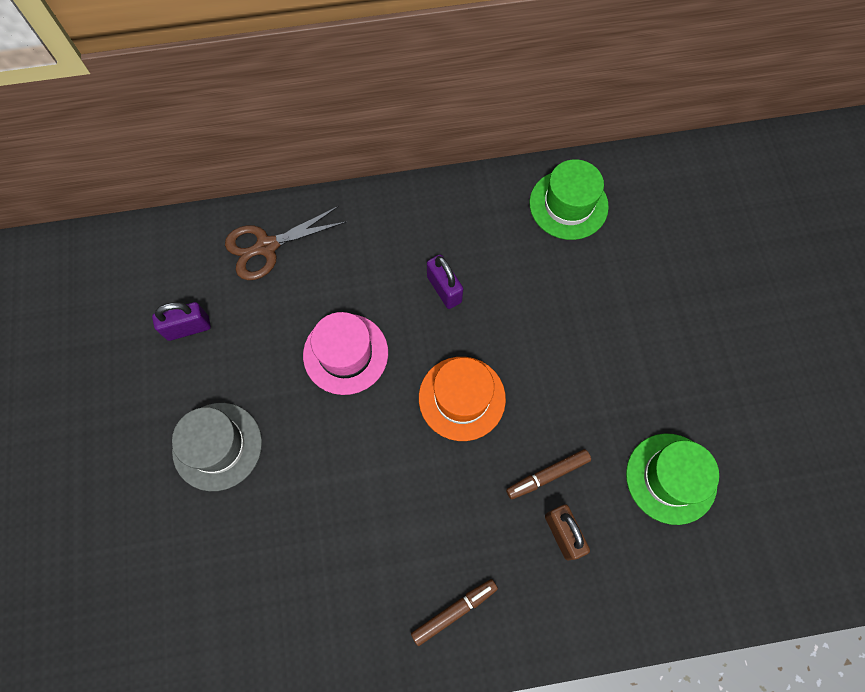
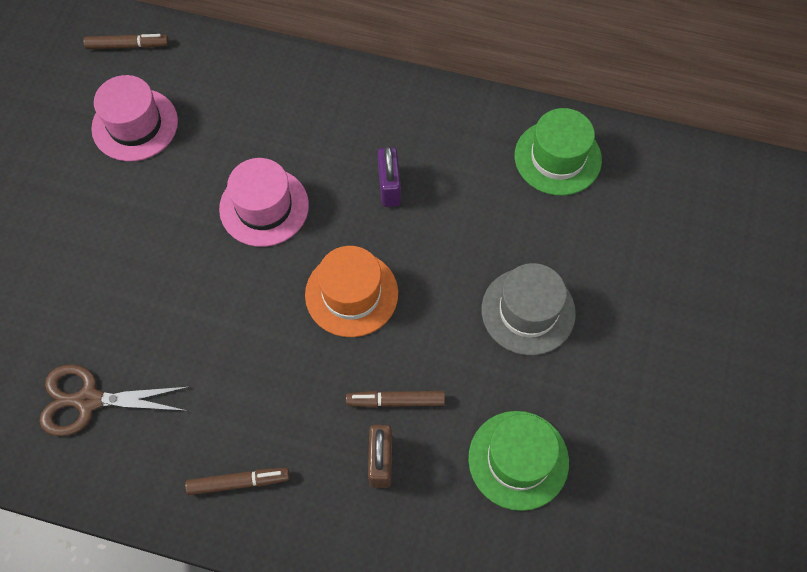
camera: 25 degrees right, 5 degrees down
(142, 257) = (128, 46): none -> brown marker
(188, 328) = (135, 125): purple padlock -> pink hat
(217, 446) = (105, 239): grey hat -> grey hat (528, 311)
(267, 247) = (243, 81): brown scissors -> brown scissors (89, 400)

